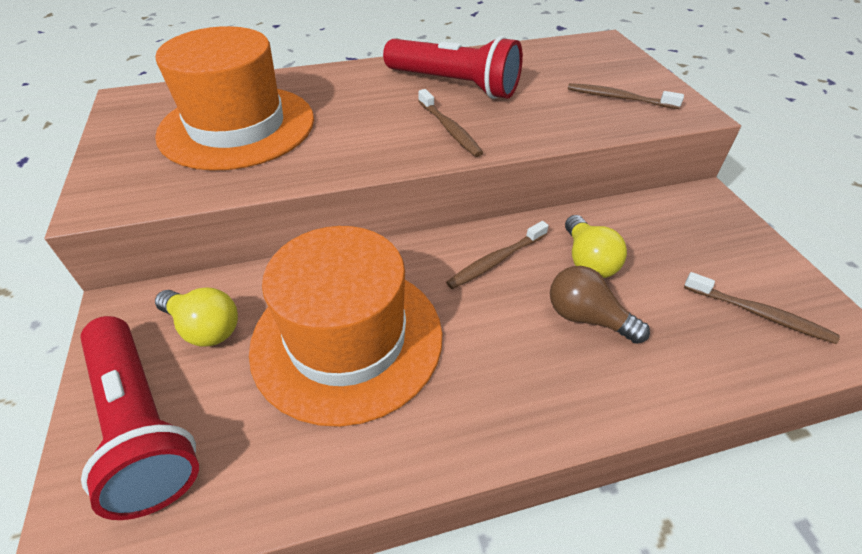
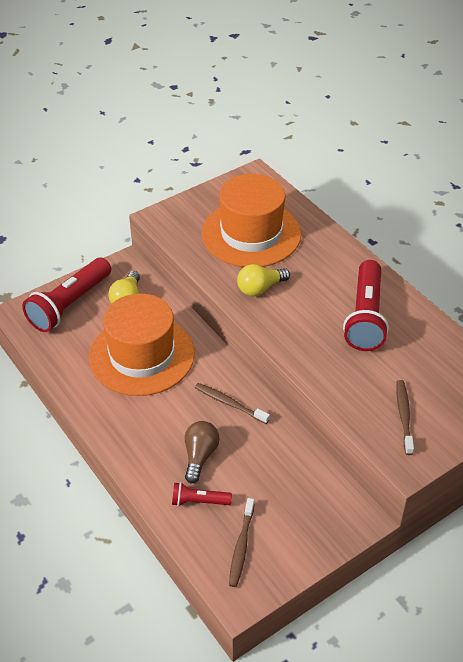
camera: 70 degrees right, 0 degrees up
(449, 129) = (302, 330): brown toothbrush -> none
(587, 260) = (251, 450): yellow light bulb -> yellow light bulb (260, 288)
(676, 341) = (199, 501): none -> red flashlight

